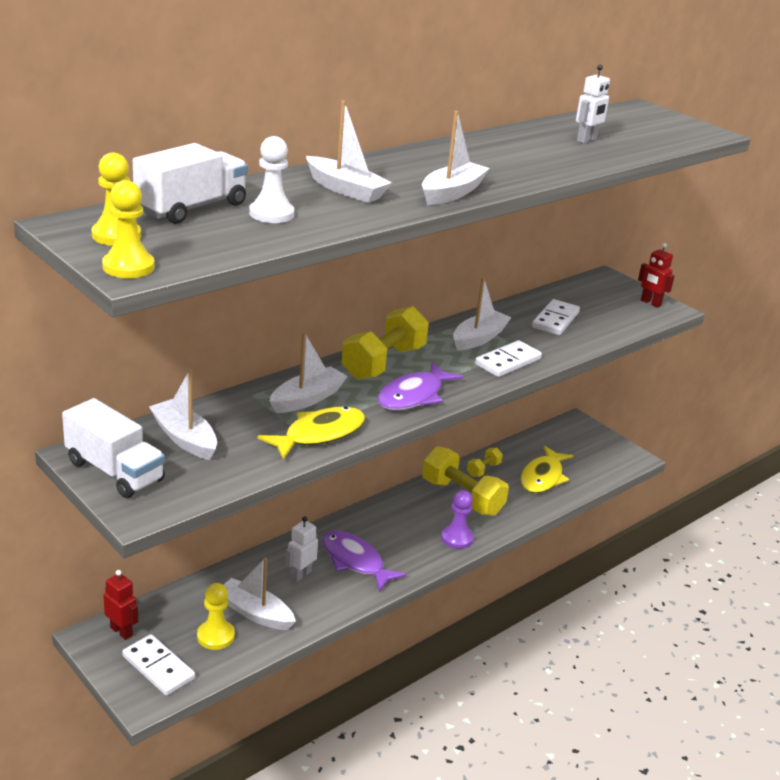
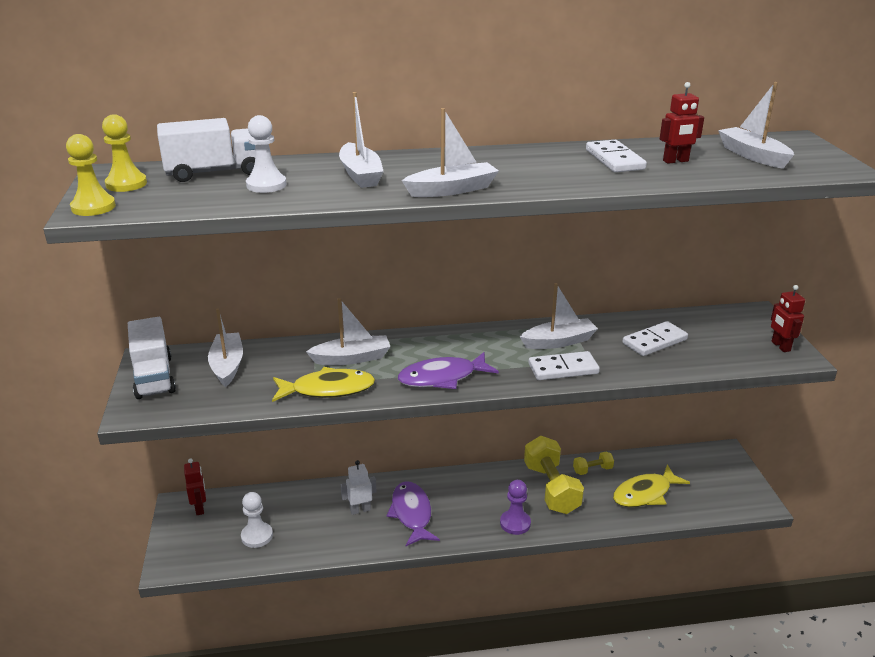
camera: 35 degrees right, 0 degrees up
(158, 667) = (198, 545): white domino -> white domino (614, 159)
(216, 636) = (257, 536): yellow pawn -> white pawn
(255, 613) = (300, 528): white boat -> white boat (752, 156)
(383, 362) = (448, 343): yellow dumbbell -> none
(586, 140) = (676, 161): white robot -> red robot

